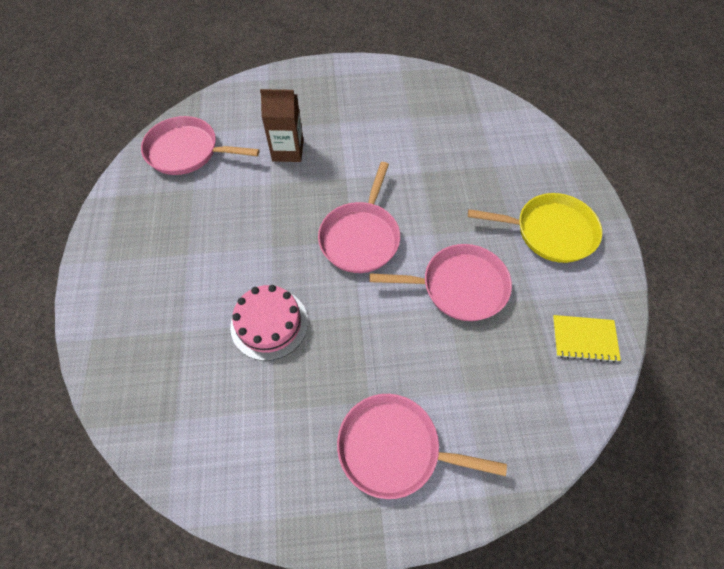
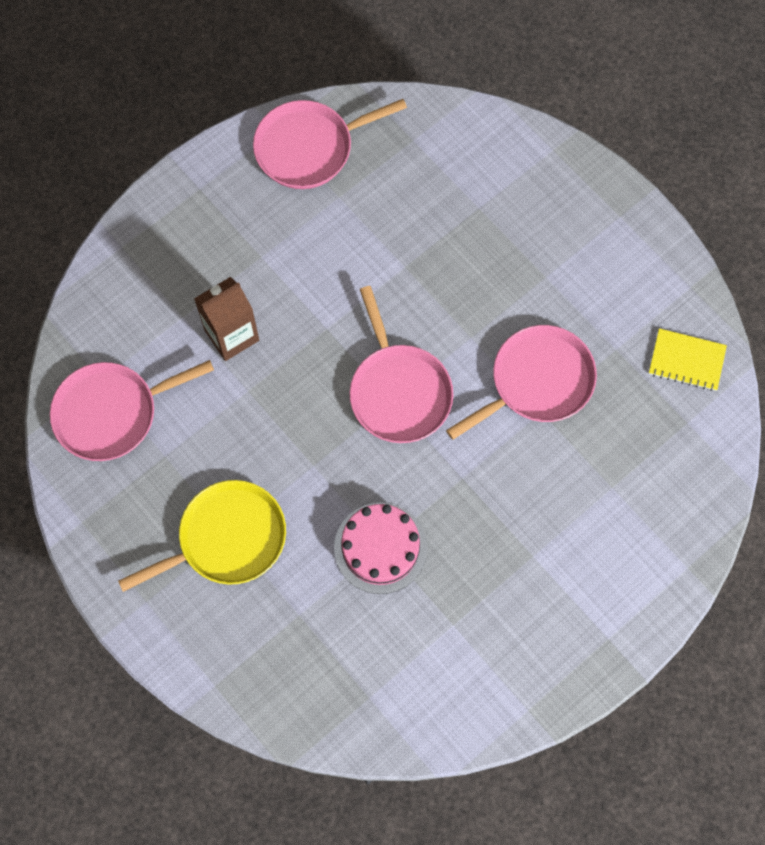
camera: 35 degrees left, 10 degrees up
(394, 448) = (584, 582): pink pan -> pink pan (309, 148)
(550, 231) = (587, 257): yellow pan -> yellow pan (227, 538)
(584, 339) = (686, 361): yellow notebook -> yellow notebook turned 45 degrees clockwise

